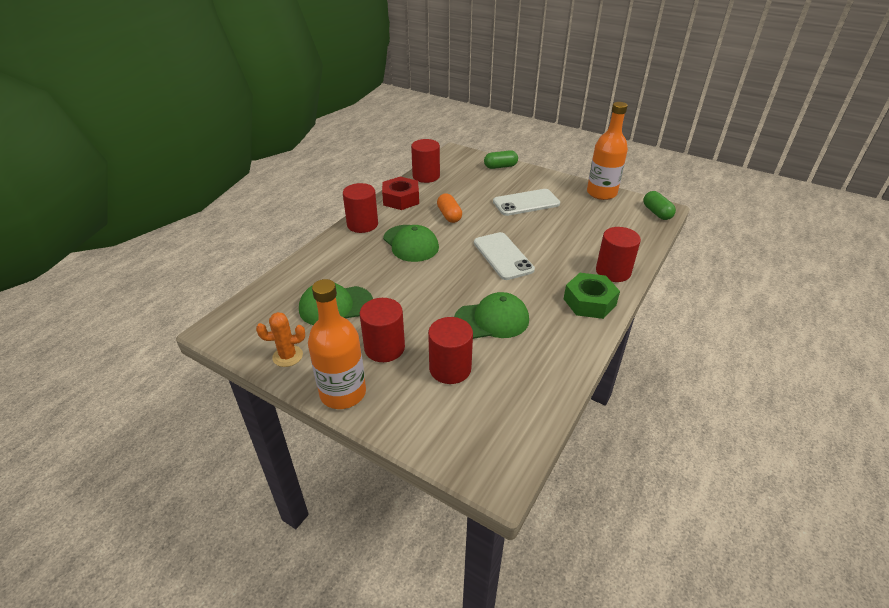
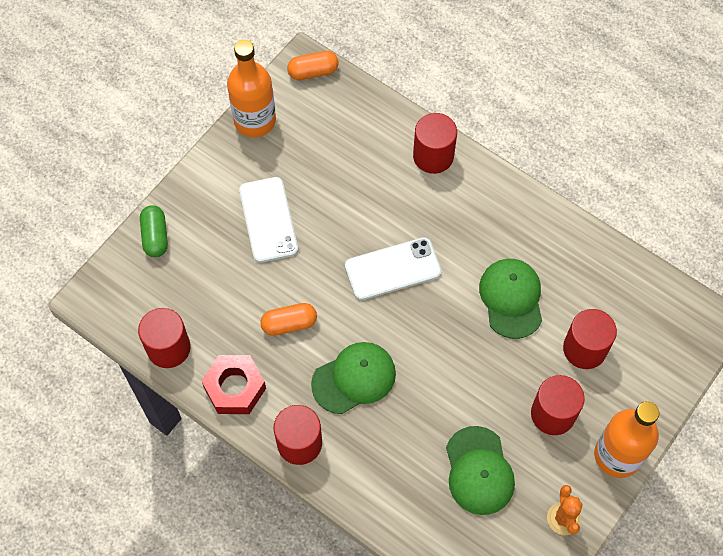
camera: 85 degrees left, 25 degrees up
(589, 302) = (486, 194): green nut -> none
(656, 213) = (313, 72): green capsule -> orange capsule

